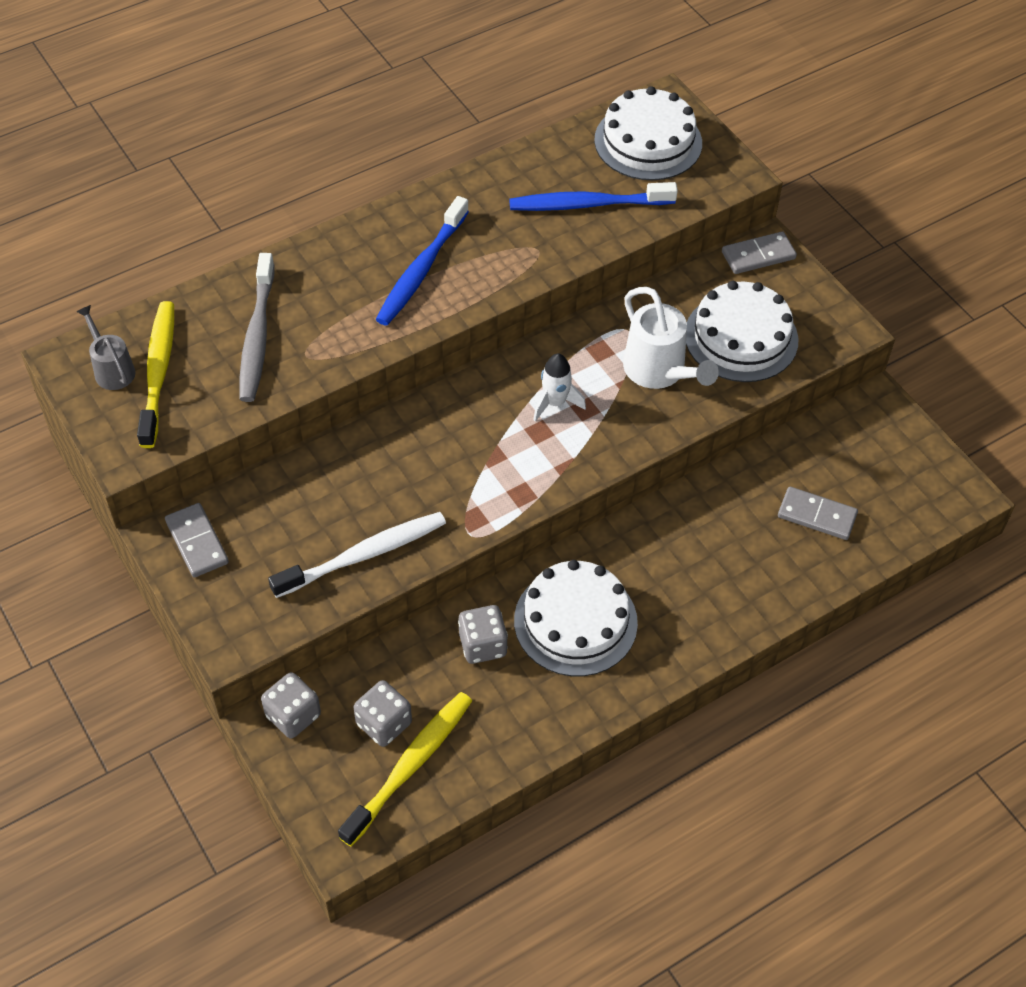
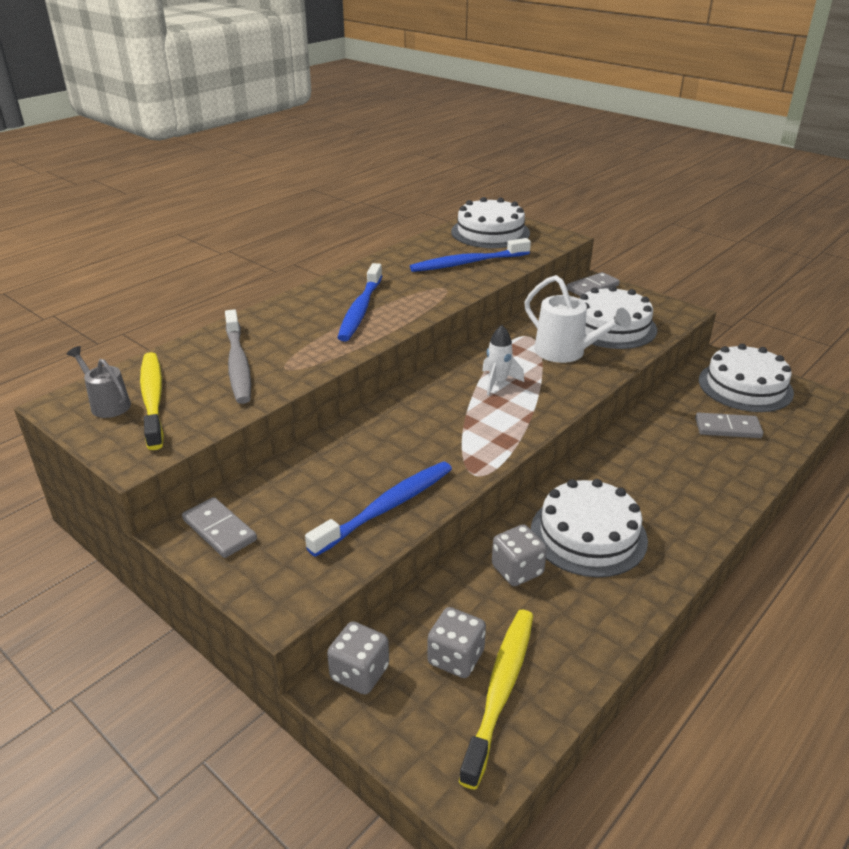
camera: 15 degrees left, 20 degrees down
(363, 555) = (386, 508): white toothbrush -> blue toothbrush
(882, 455) = (745, 386): none -> white cake

